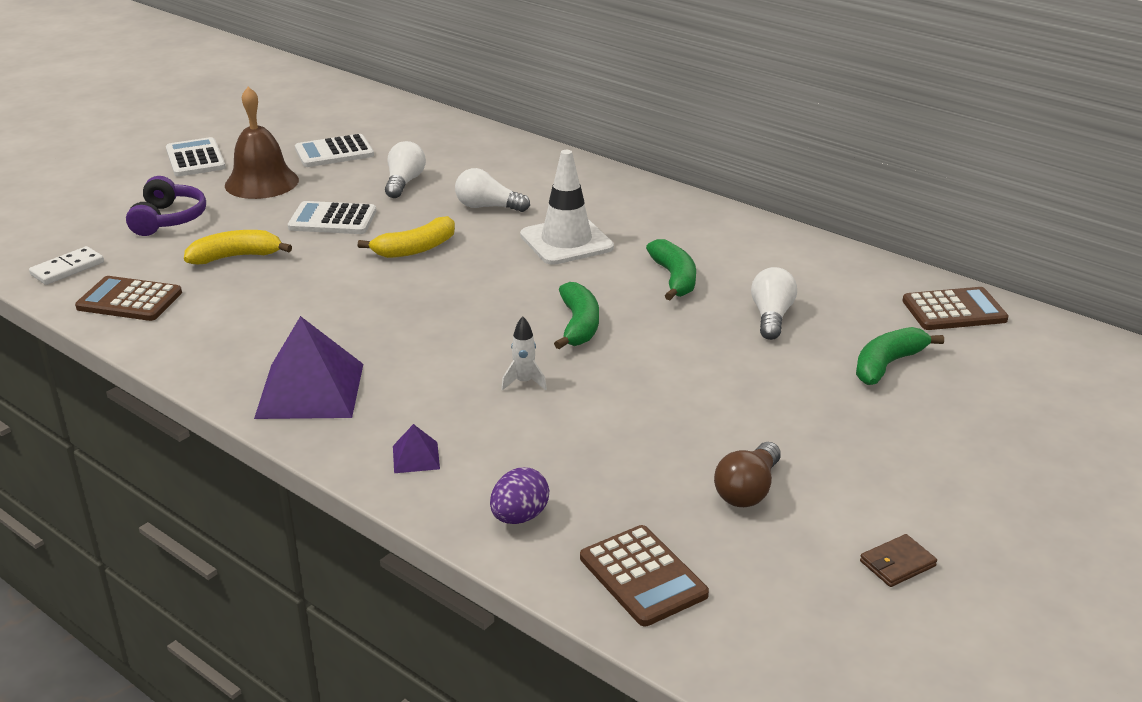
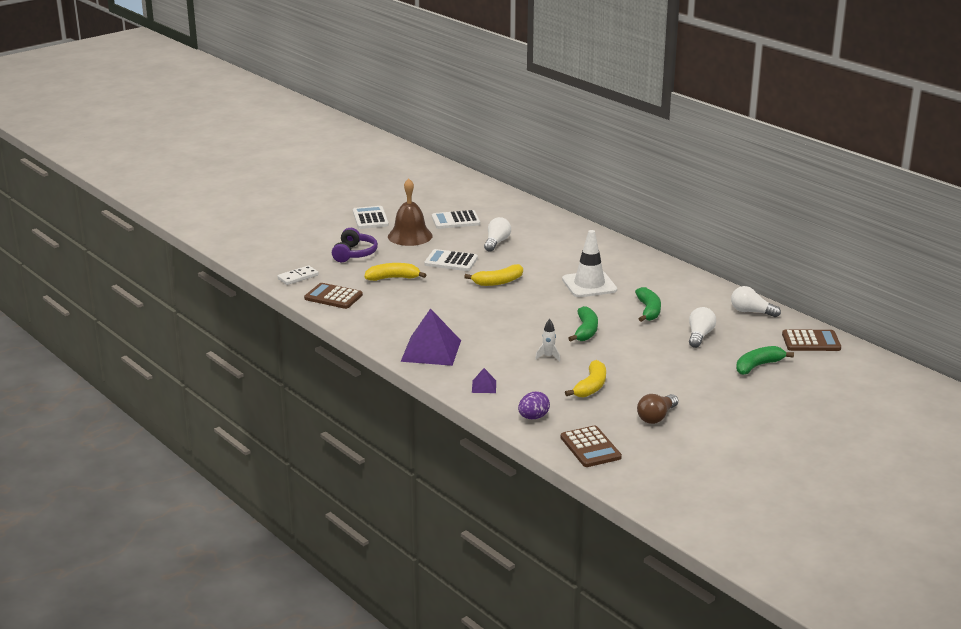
camera: 10 degrees right, 5 degrees down
(487, 207) = (545, 261): white light bulb -> white light bulb (751, 312)
(613, 436) = (591, 386): none -> yellow banana
(897, 564) = (723, 455): brown wallet -> none

